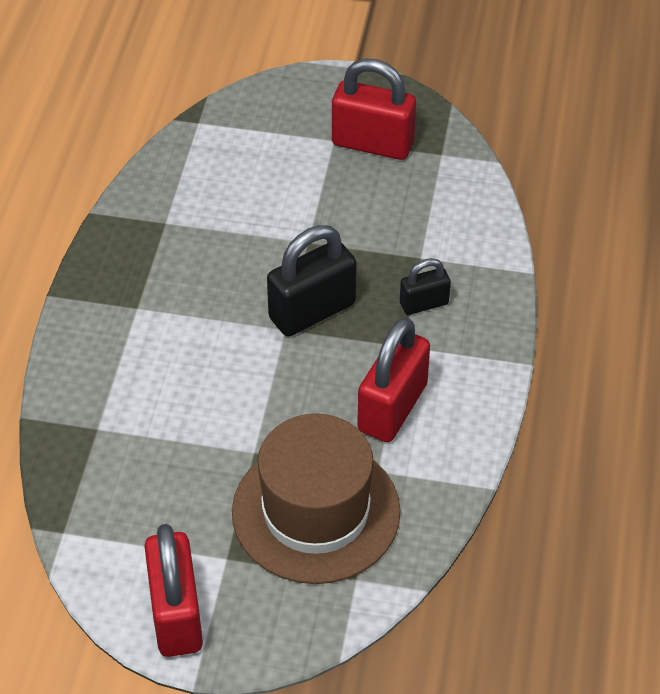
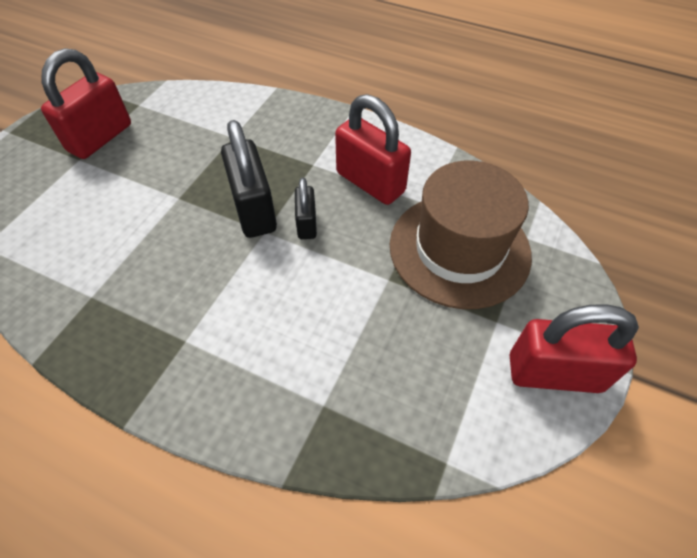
camera: 75 degrees left, 5 degrees up
(424, 304) = (278, 144): black padlock -> black padlock (307, 224)

